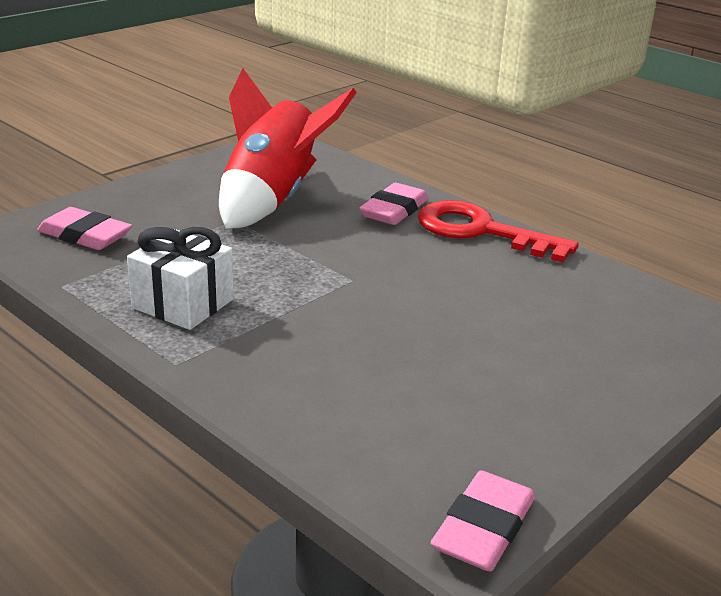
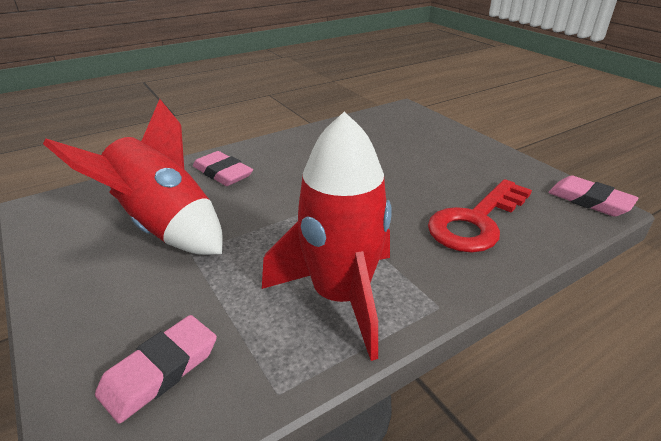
camera: 75 degrees left, 5 degrees up
(183, 304) = (341, 296): white gift -> red rocket
(481, 231) = (274, 147): red key -> red key (476, 221)

